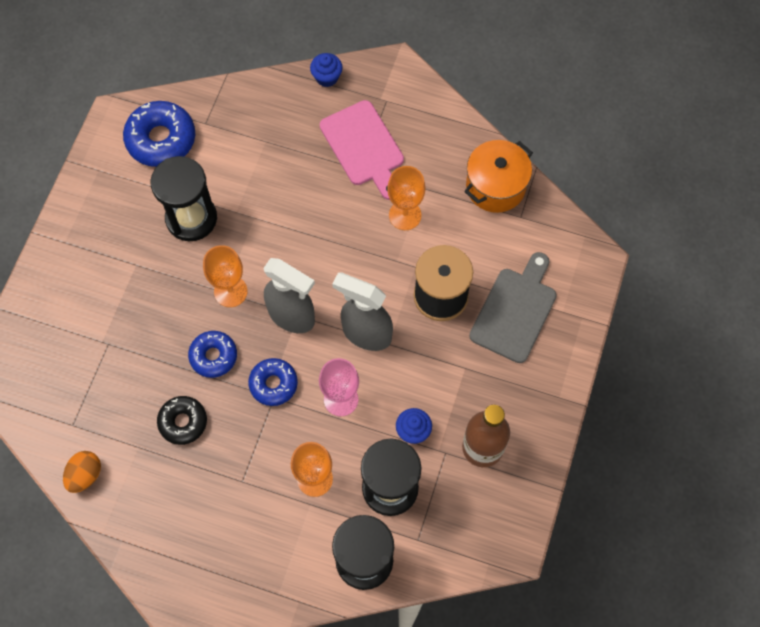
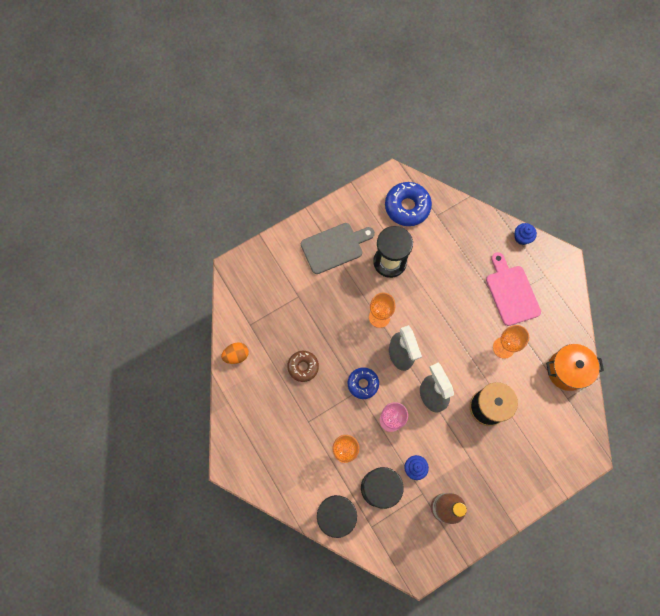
camera: 40 degrees right, 5 degrees up
(183, 422) = (303, 367): black donut -> brown donut
(213, 356) = (344, 344): blue donut -> none
(364, 147) = (511, 292): pink cutting board -> pink cutting board turned 150 degrees clockwise
(515, 311) = (521, 448): grey cutting board -> grey cutting board (334, 247)

